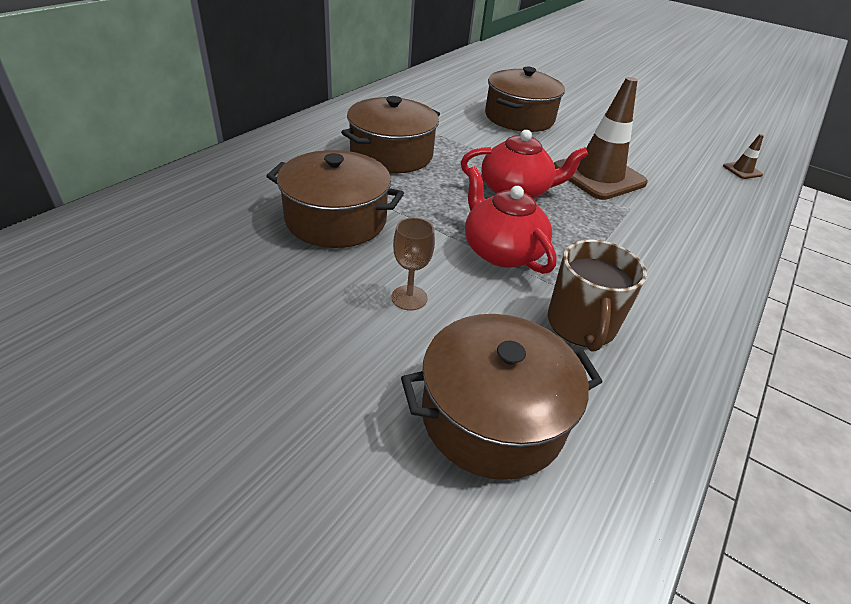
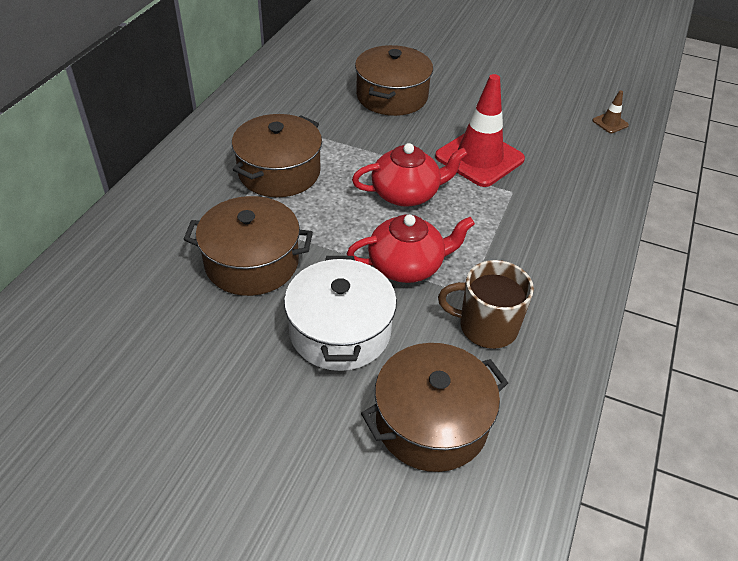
camera: 10 degrees left, 5 degrees up
(409, 298) = (340, 331): brown goblet -> white pot
(501, 251) = (407, 265): red teapot -> red teapot turned 120 degrees clockwise
(581, 325) = (486, 326): brown mug -> brown mug turned 105 degrees clockwise
(598, 176) = (479, 158): brown traffic cone -> red traffic cone

